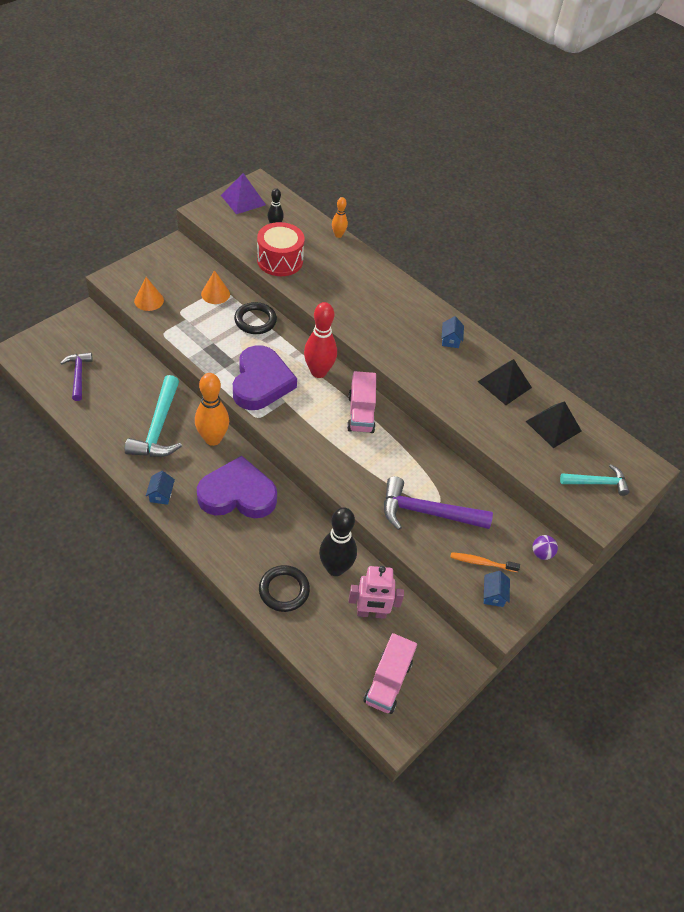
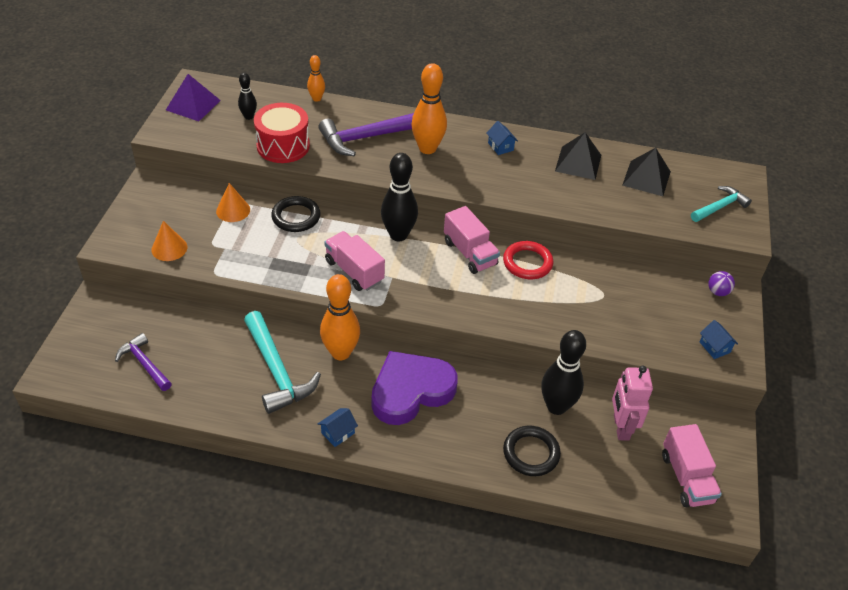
camera: 30 degrees left, 5 degrees down
(161, 494) = (338, 433): blue house -> blue house turned 75 degrees clockwise
(261, 382) = (354, 271): purple heart -> pink truck
(318, 372) = (398, 235): red bowling pin -> black bowling pin
(371, 613) = (620, 427): pink robot -> pink robot turned 120 degrees clockwise
(388, 314) = (427, 148): none -> orange bowling pin
(400, 445) = (527, 263): none -> red ring
(427, 512) = (602, 308): purple hammer -> purple hammer (367, 138)
(481, 563) = (682, 326): orange toothbrush -> none

